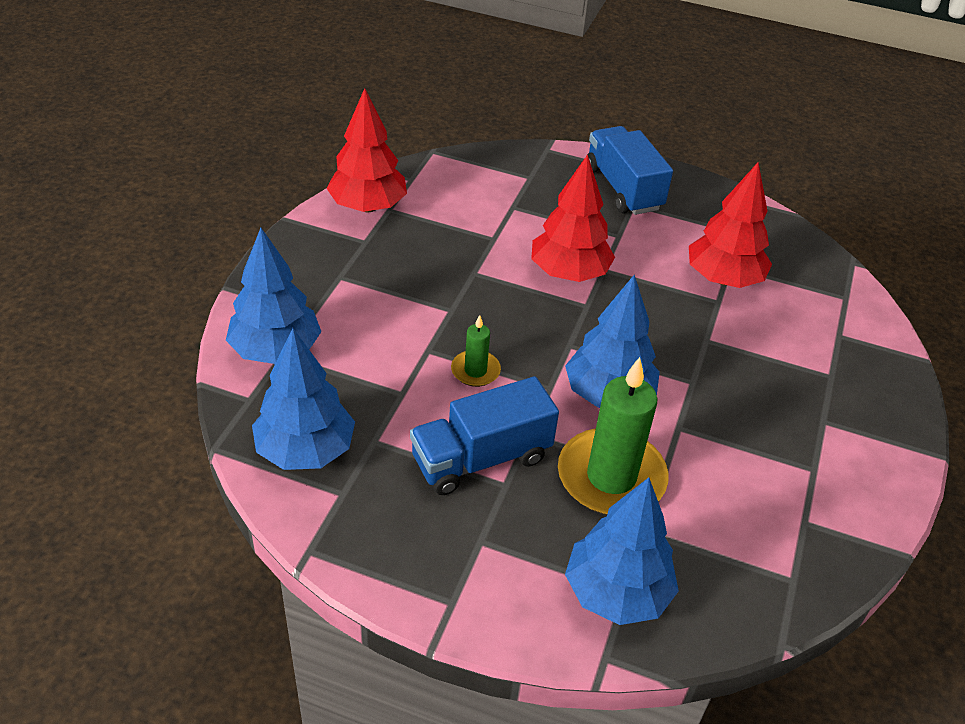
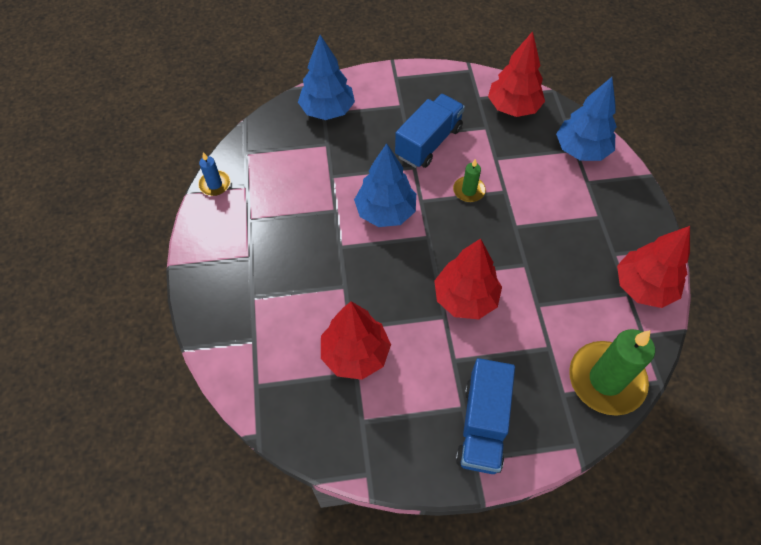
camera: 155 degrees right, 15 degrees up
(305, 450) = (513, 108): blue tree -> red tree
(611, 477) = (358, 163): green candle -> green candle (606, 380)
(623, 188) = (482, 425): blue truck -> blue truck turned 60 degrees clockwise
(859, 547) = (215, 184): none -> blue candle

